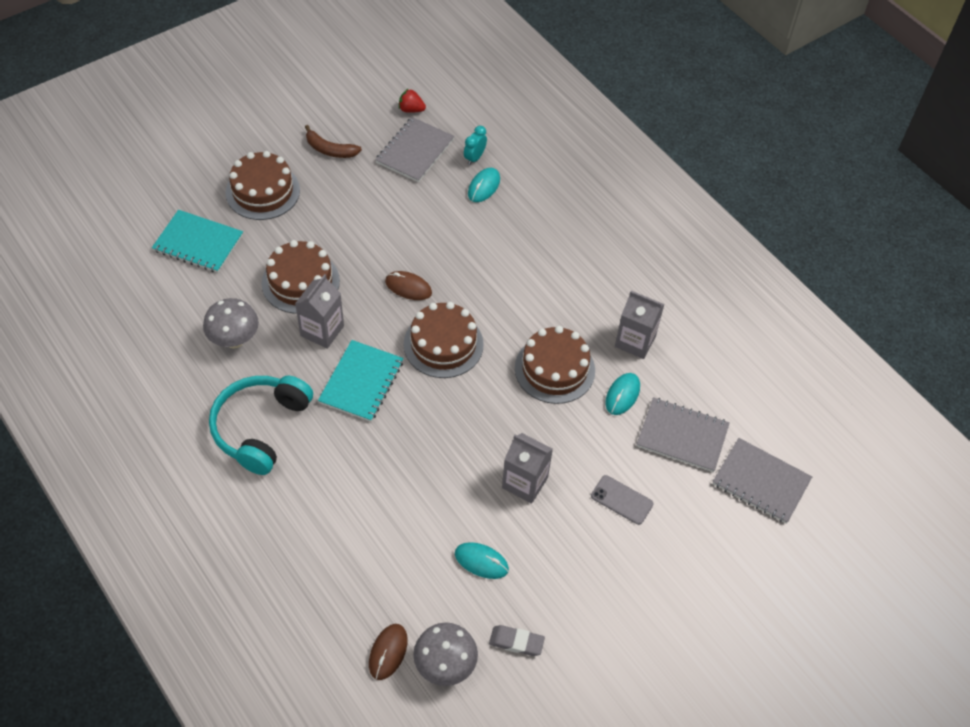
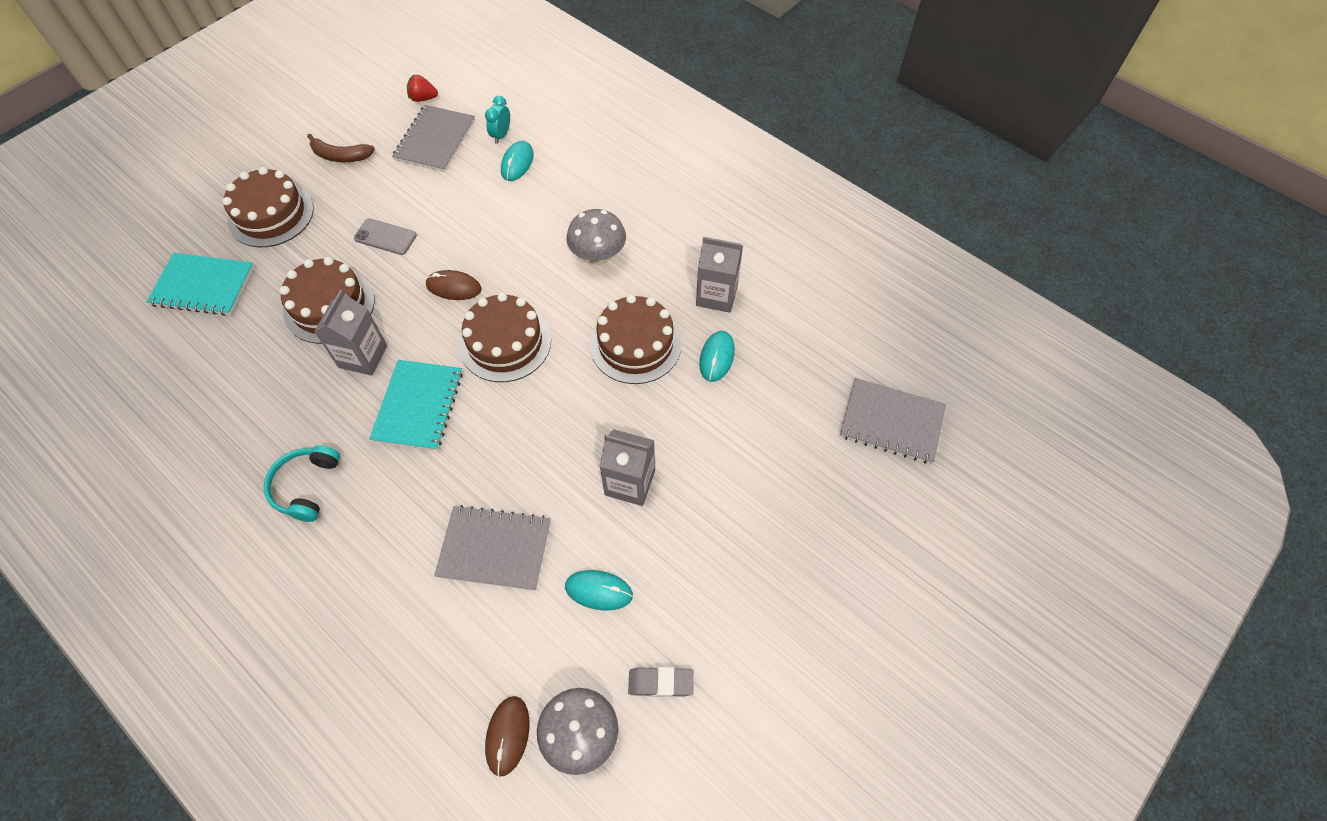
camera: 10 degrees left, 5 degrees up
(234, 340) = (261, 388): grey mushroom -> grey mushroom (598, 257)
(260, 427) = (306, 486): turquoise headphones -> turquoise headphones, size x0.61
(622, 500) = (744, 478): grey phone -> grey phone (385, 237)
(682, 436) = (793, 389): grey notebook -> grey notebook (494, 549)

